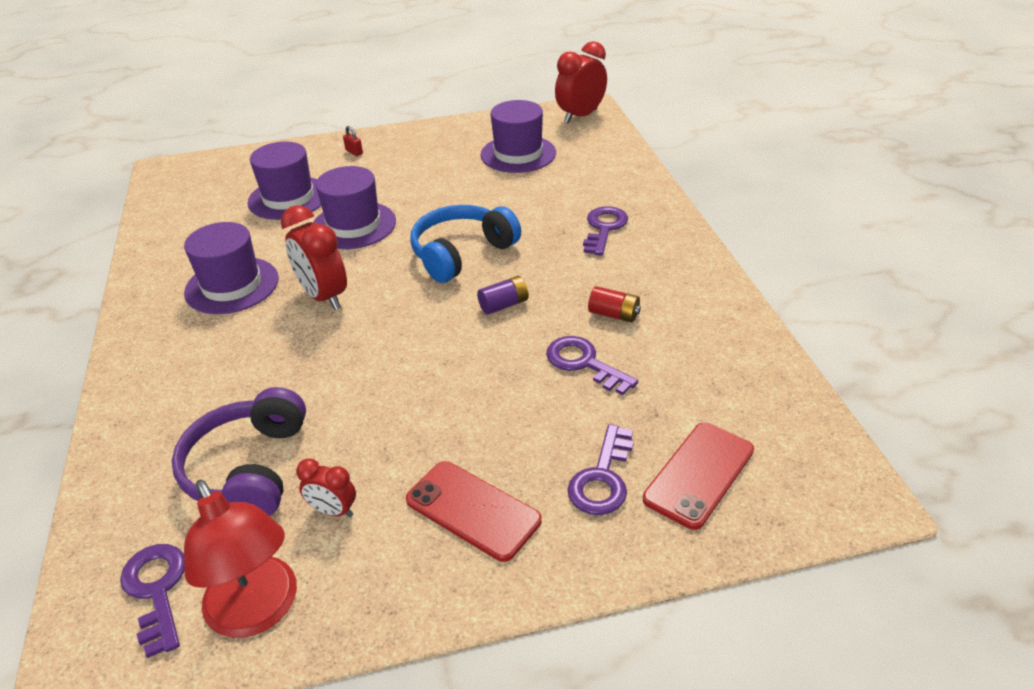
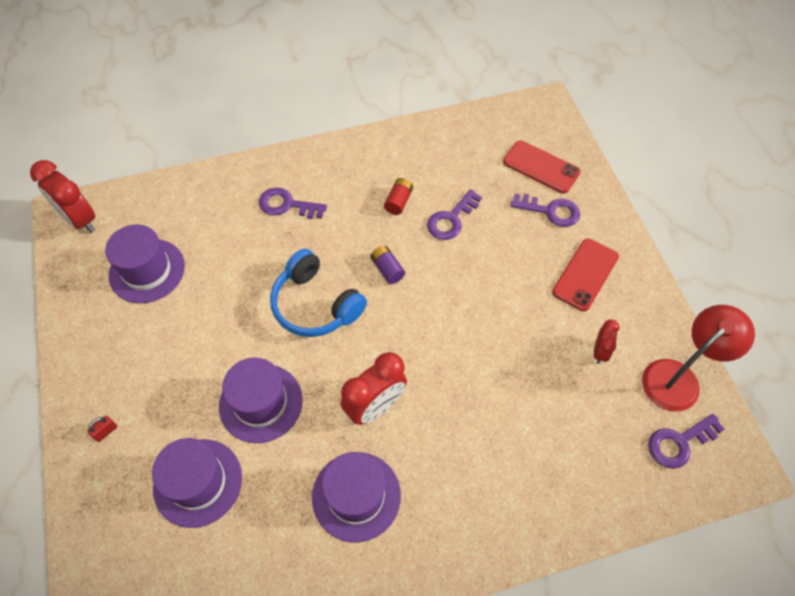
camera: 95 degrees left, 20 degrees up
(248, 468) = (574, 415): purple headphones -> none

